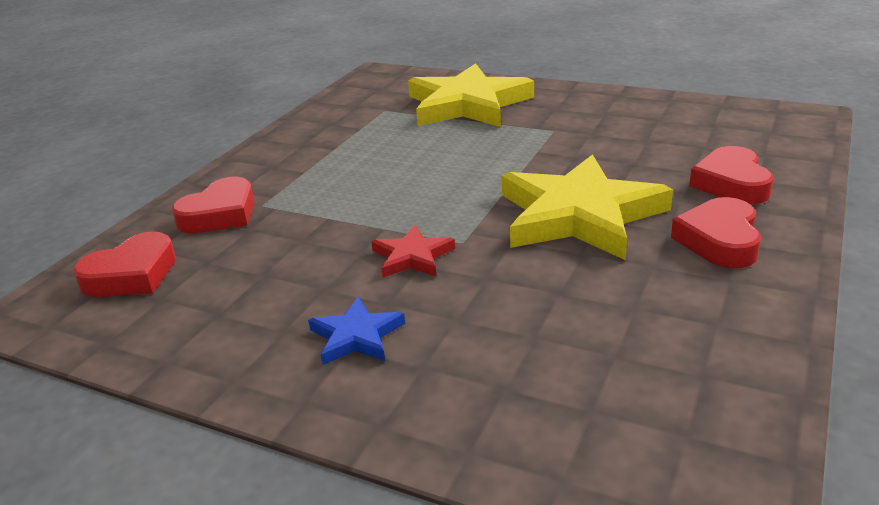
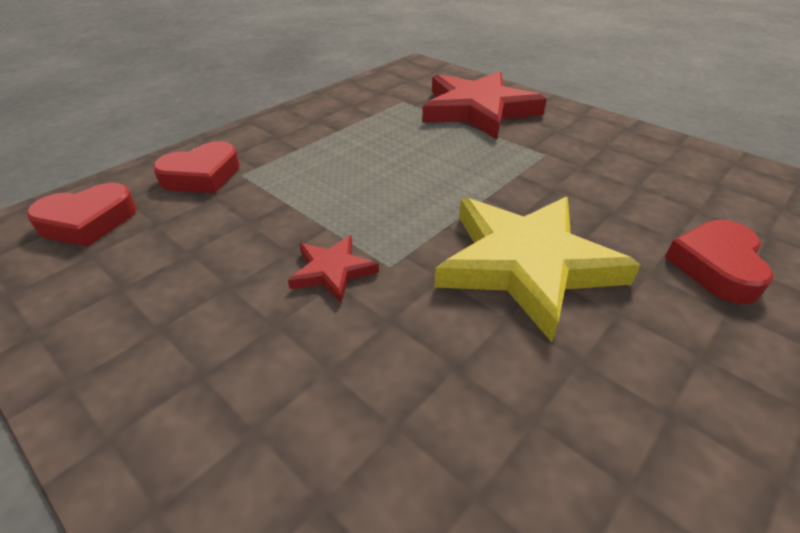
camera: 15 degrees right, 10 degrees up
(356, 336) = (218, 361): blue star -> none
(467, 104) = (478, 110): yellow star -> red star
(719, 240) = (676, 346): red heart -> none

